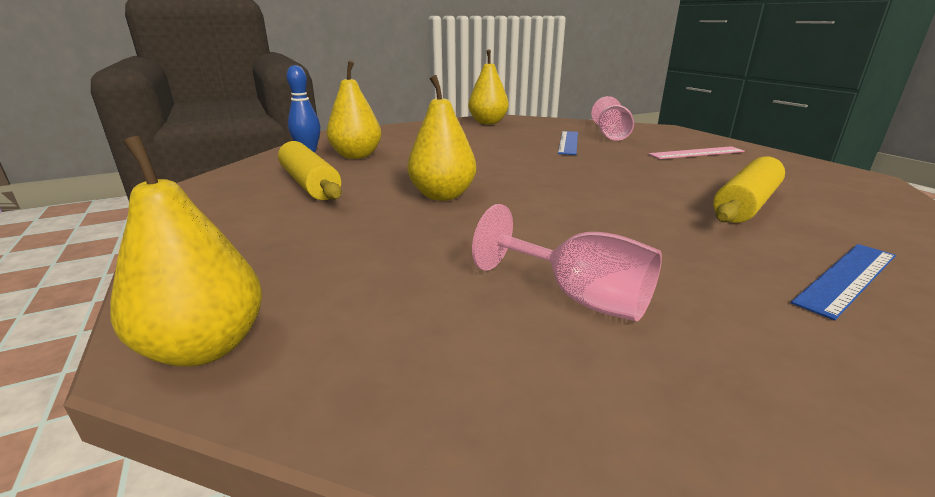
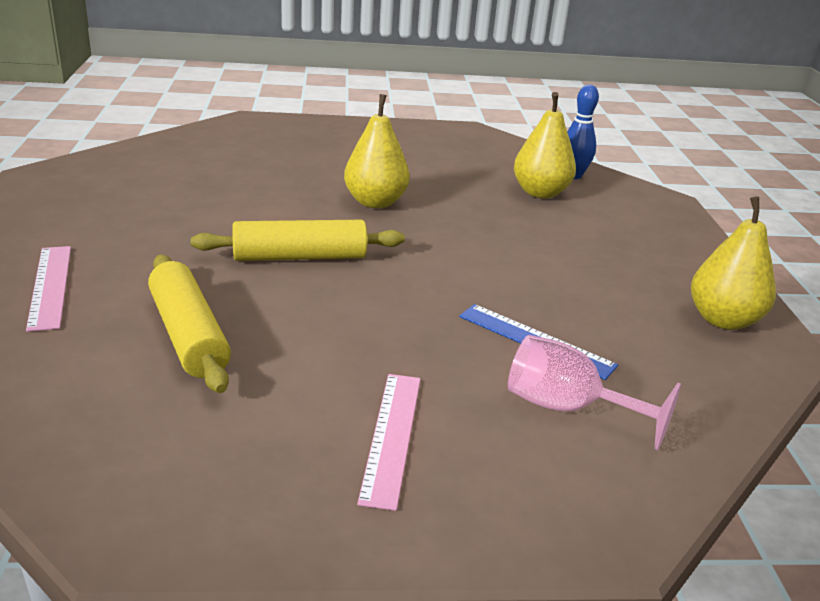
camera: 110 degrees right, 5 degrees up
(205, 347) = (241, 125): yellow pear -> none
(309, 184) = (454, 164): yellow rolling pin -> yellow rolling pin (299, 256)
(578, 297) = (168, 196): pink goblet -> none
(846, 278) = (50, 286): blue ruler -> pink ruler

